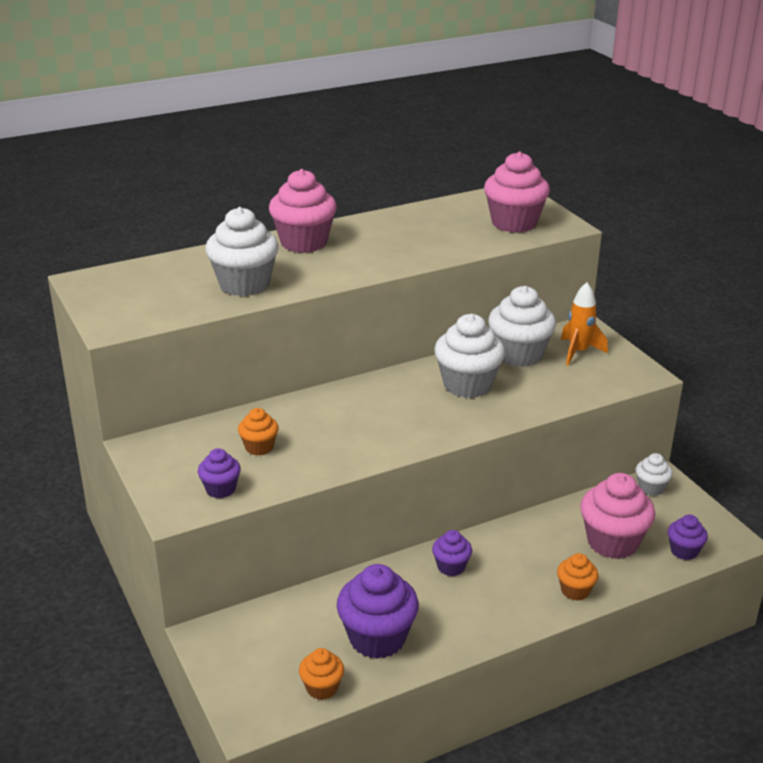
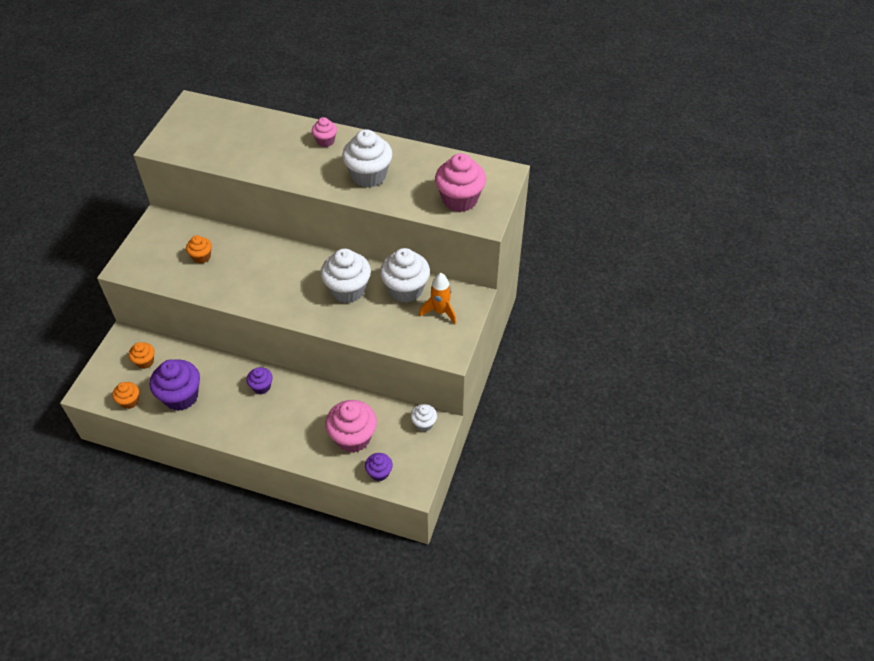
camera: 45 degrees right, 20 degrees up
(220, 489) = (154, 269): purple cupcake -> none
(244, 284) = (252, 155): white cupcake -> white cupcake (369, 176)
(303, 242) = (325, 141): pink cupcake -> pink cupcake, size x0.53
(575, 591) = (294, 447): orange cupcake -> orange cupcake (145, 361)

